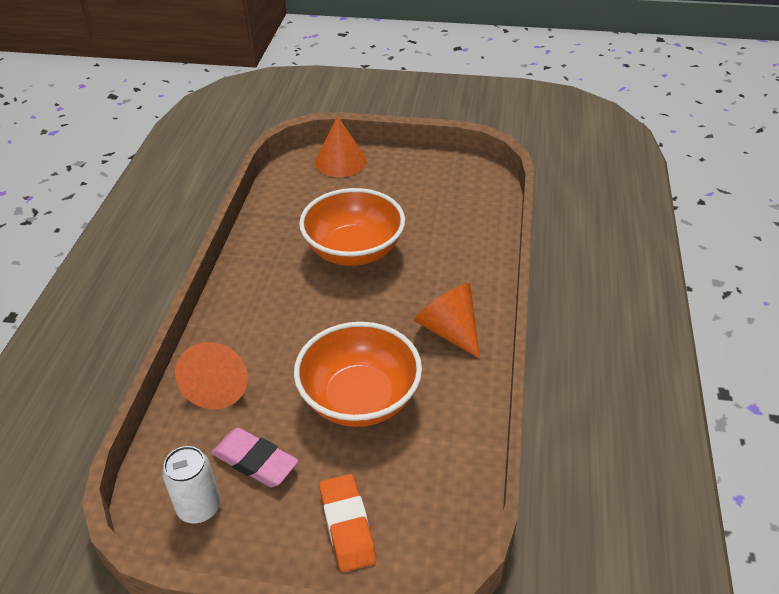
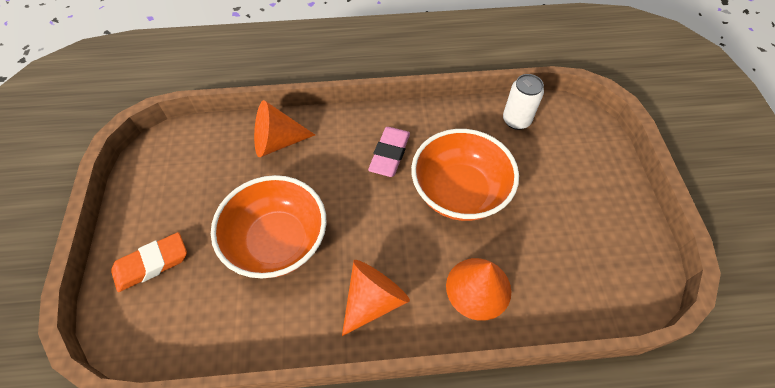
camera: 75 degrees right, 15 degrees up
(199, 507) = (168, 166): white can -> white can (516, 120)
(255, 461) = (208, 187): pink eraser -> pink eraser (389, 154)
(340, 161) = (589, 146): orange cone -> orange cone (478, 288)

